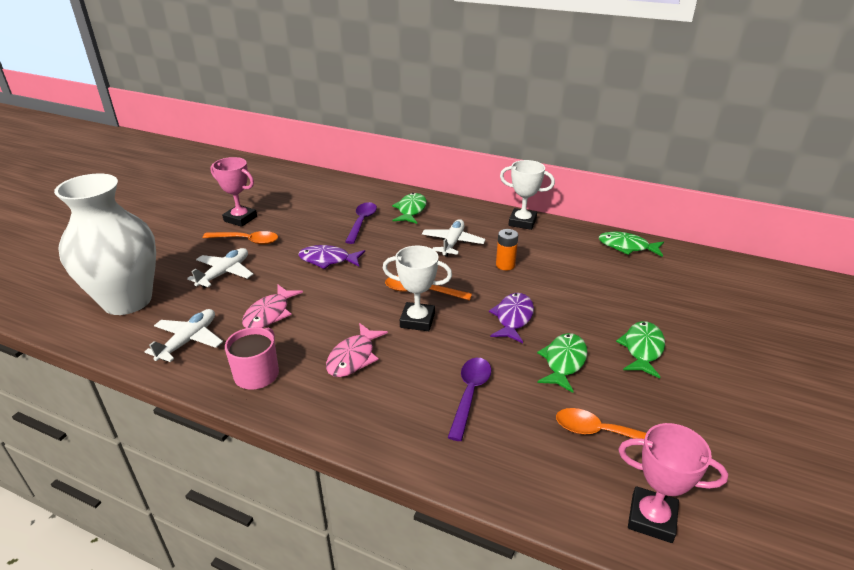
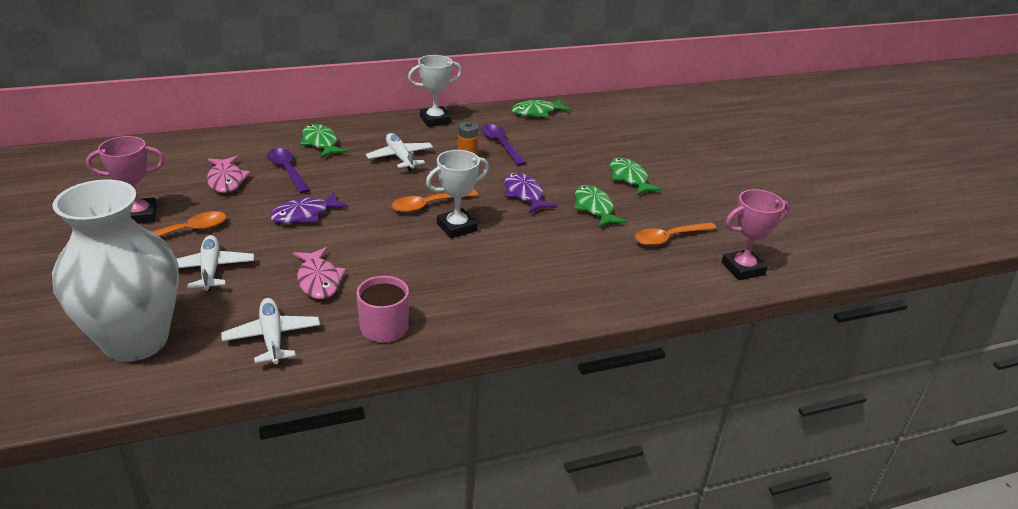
camera: 45 degrees left, 0 degrees up
(353, 357) = (446, 276): pink fish -> pink fish (226, 180)
(470, 394) = (563, 257): purple spoon -> purple spoon (501, 145)

